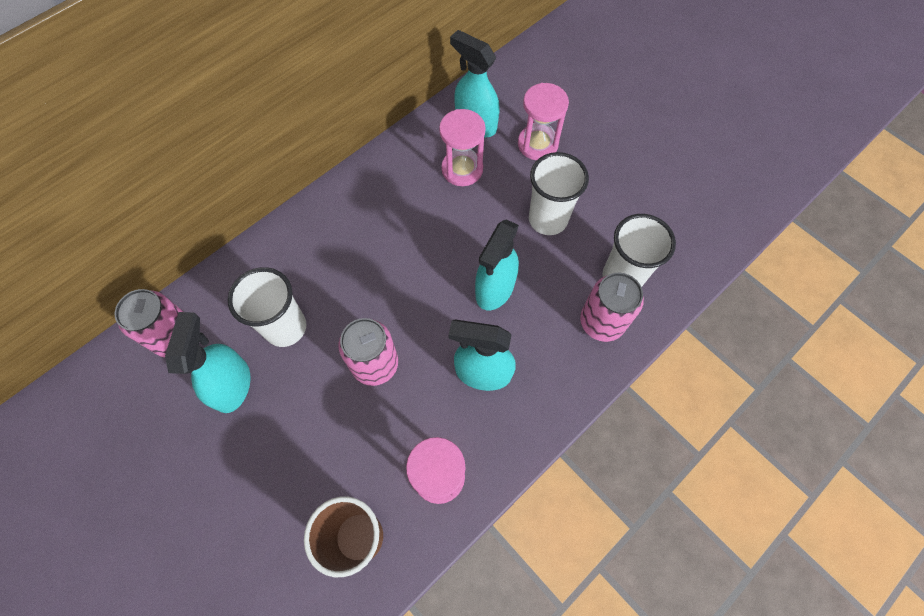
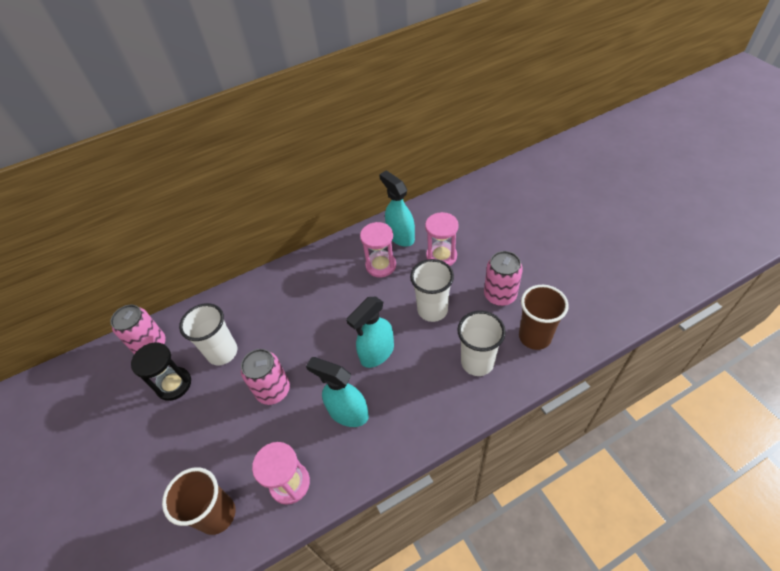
camera: 20 degrees right, 15 degrees down
(232, 384) = (174, 384): turquoise spray bottle -> black hourglass
(602, 322) = (451, 393): pink can -> pink can (500, 295)
(681, 232) = (534, 337): none -> brown cup

